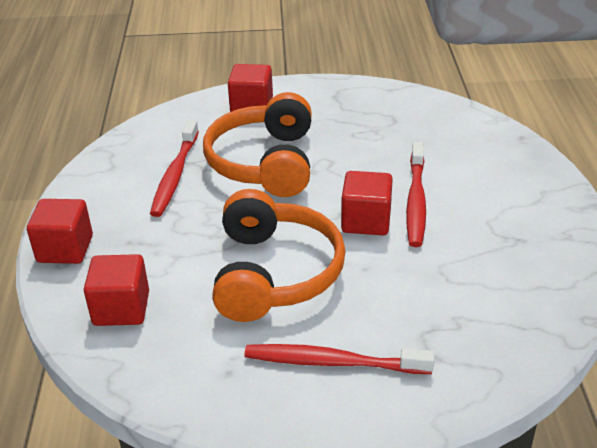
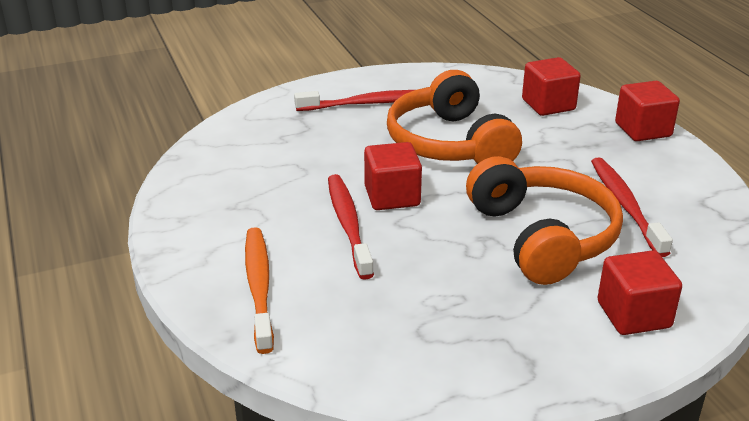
camera: 160 degrees right, 5 degrees down
(499, 165) = (259, 286): none -> orange toothbrush

